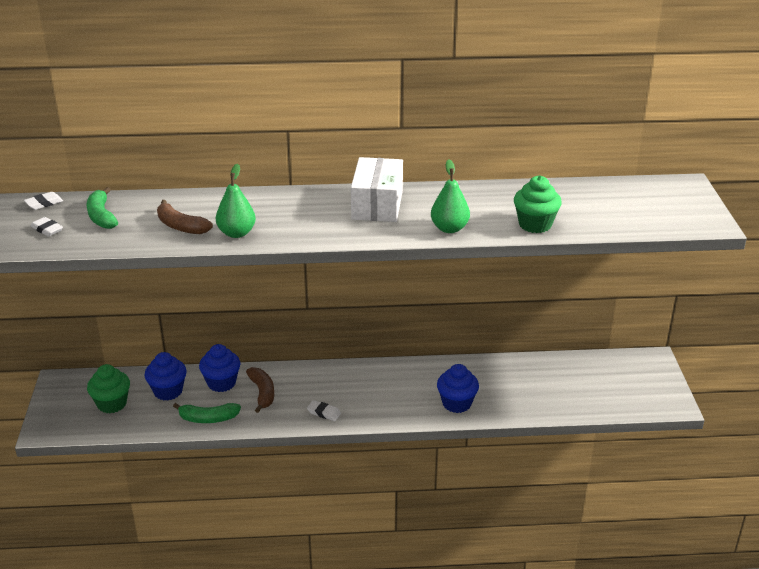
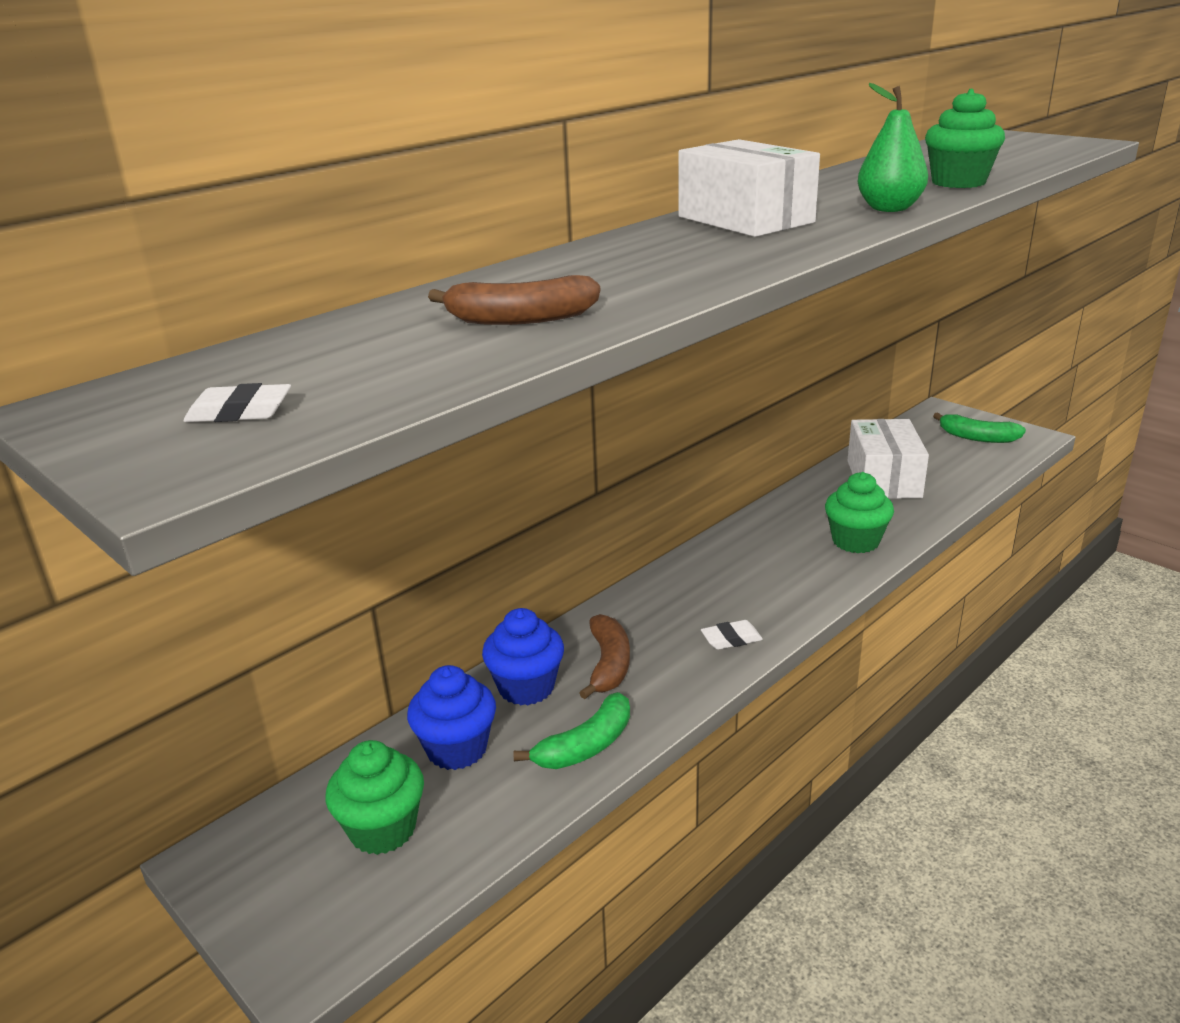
camera: 40 degrees left, 5 degrees down
(44, 203) = (141, 387): white eraser -> none
(101, 216) = (326, 358): green banana -> green banana (977, 437)
(236, 233) = (637, 295): green pear -> none
(262, 393) = (608, 665): brown banana -> brown banana turned 60 degrees clockwise
(456, 403) = (855, 541): blue cupcake -> green cupcake
(535, 380) = (883, 479): none -> white box

